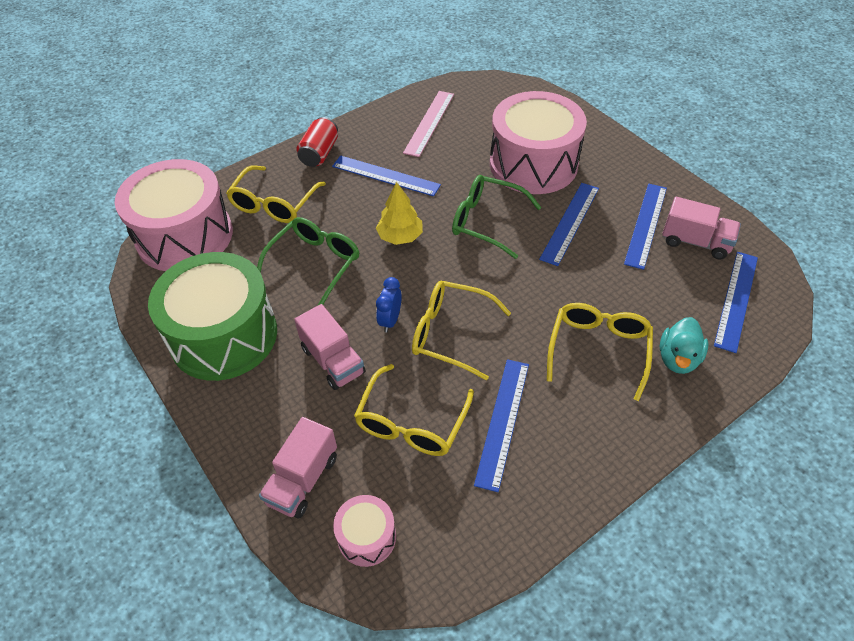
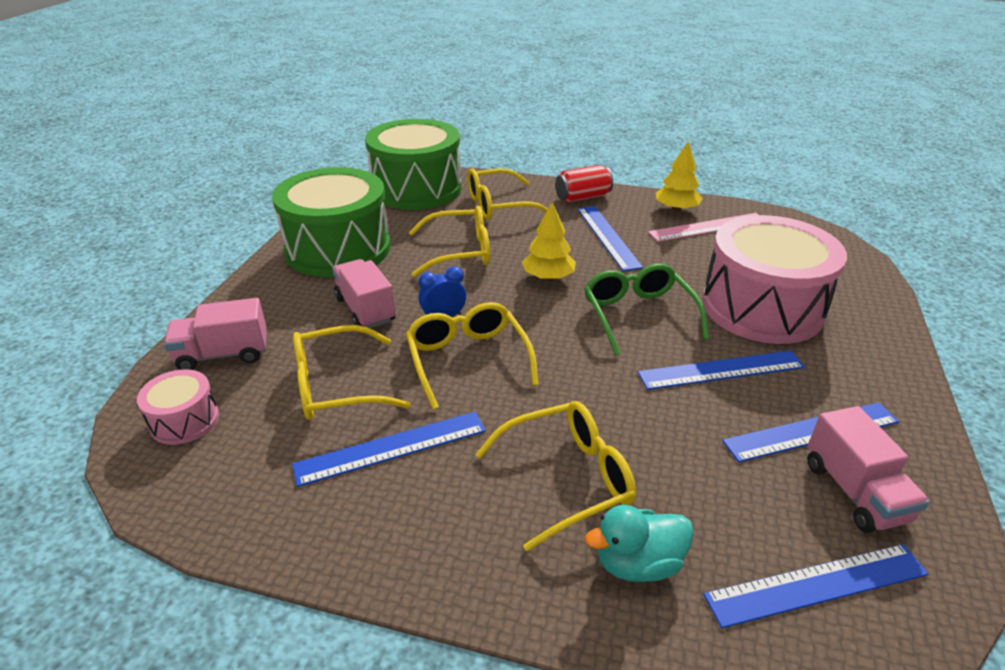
camera: 50 degrees right, 15 degrees down
(185, 236) = (416, 189): pink drum -> green drum
(315, 263) = (460, 252): green glasses -> yellow glasses
(333, 360) = (365, 310): pink truck -> pink truck turned 135 degrees clockwise
(391, 120) = (676, 209): none -> yellow tree

